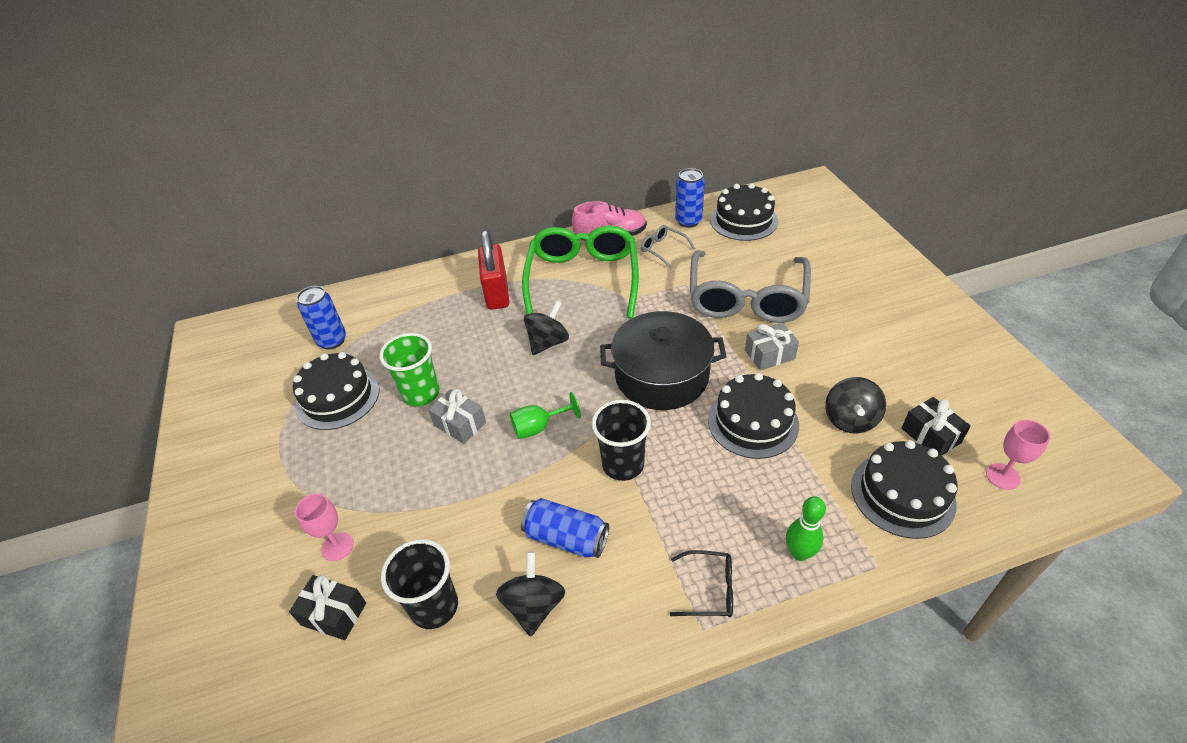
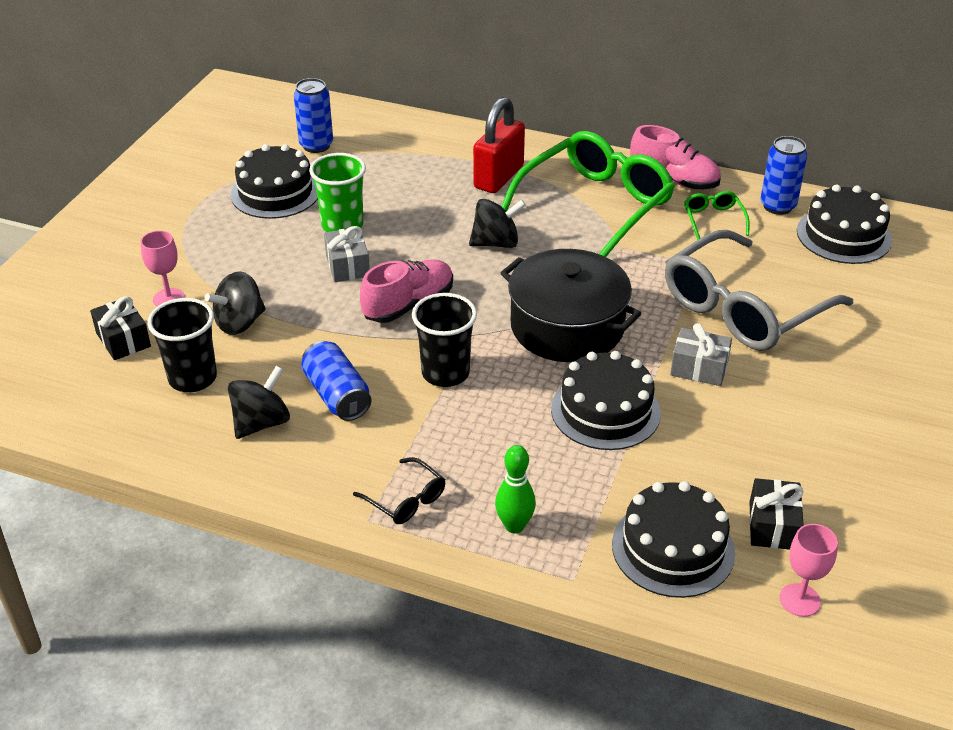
camera: 35 degrees right, 5 degrees down
(538, 427) = (408, 305): green goblet -> pink shoe
(663, 249) = (713, 219): grey glasses -> green glasses
(850, 419) = (706, 465): black spinning top -> black spinning top (240, 323)

